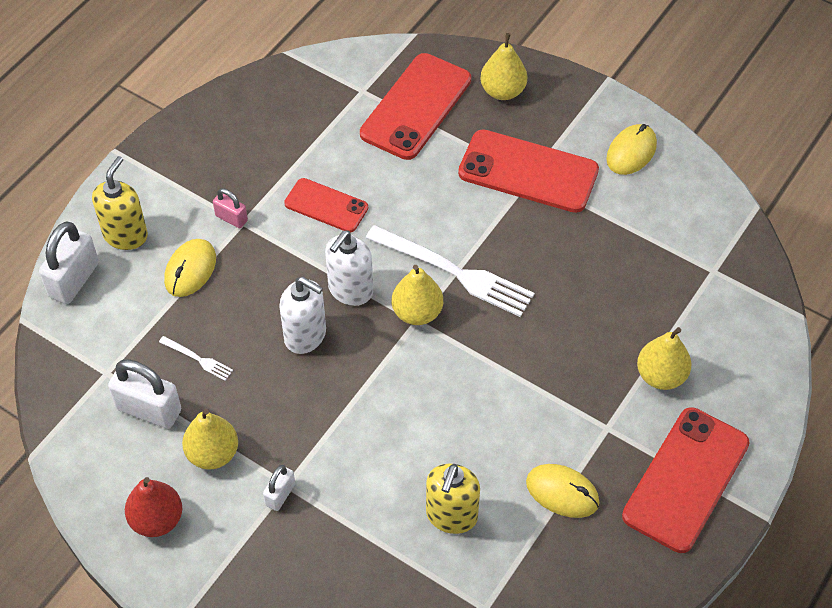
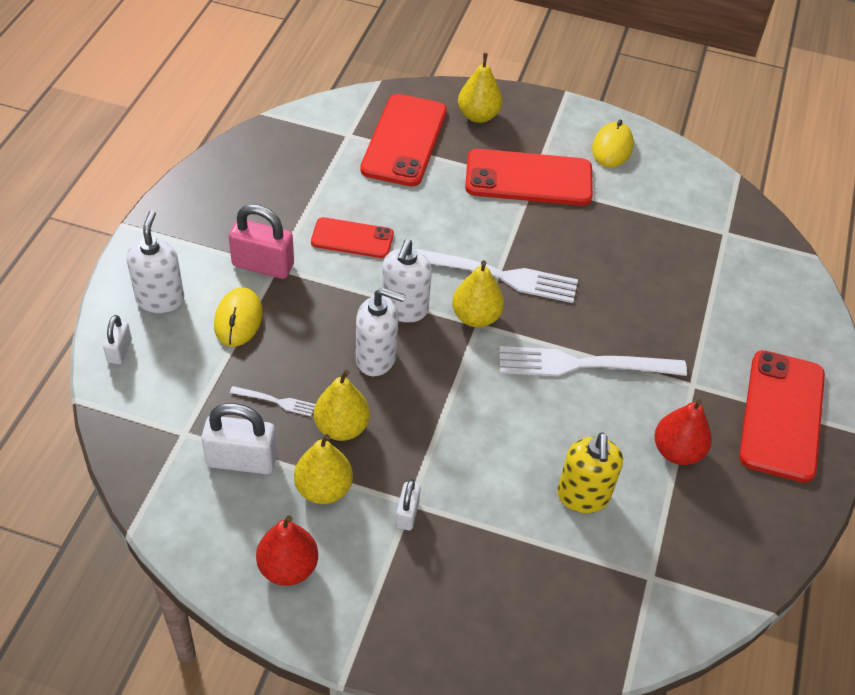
camera: 20 degrees left, 5 degrees down
(74, 280) = (119, 351): white padlock -> white padlock, size x0.55
(125, 235) = (160, 299): yellow soap dispenser -> white soap dispenser
(231, 218) = (263, 265): pink padlock -> pink padlock, size x1.80
(506, 384) = (584, 364): none -> white fork
(562, 492) = (677, 451): yellow mouse -> red pear
(661, 376) = (720, 329): yellow pear -> yellow pear (341, 427)

